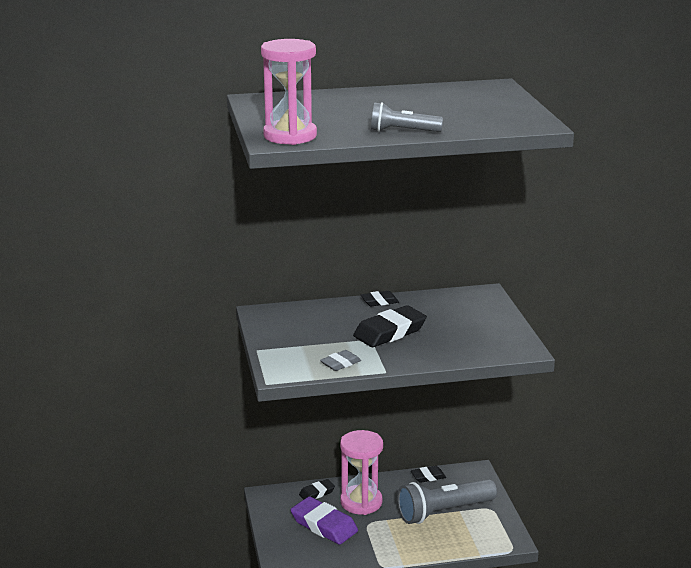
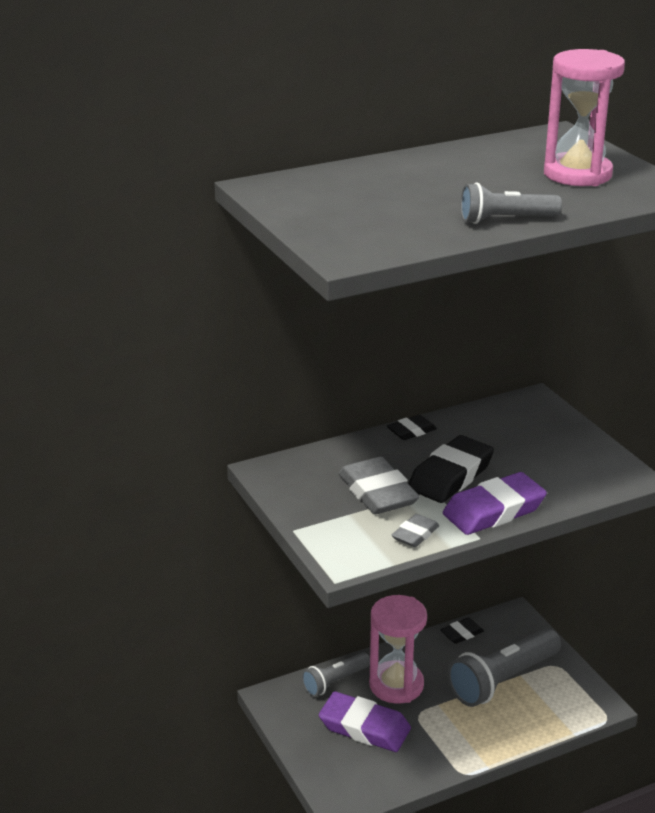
camera: 15 degrees left, 5 degrees up
(290, 136) = (361, 244): pink hourglass -> pink hourglass (577, 174)
(317, 493) = (335, 682): black eraser -> grey flashlight
(330, 335) = (378, 493): none -> grey eraser
(407, 357) = (494, 510): none -> purple eraser

